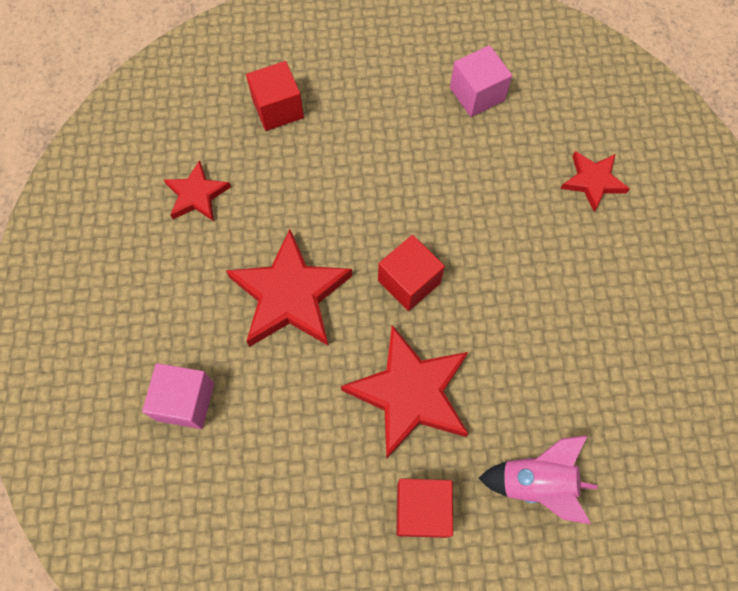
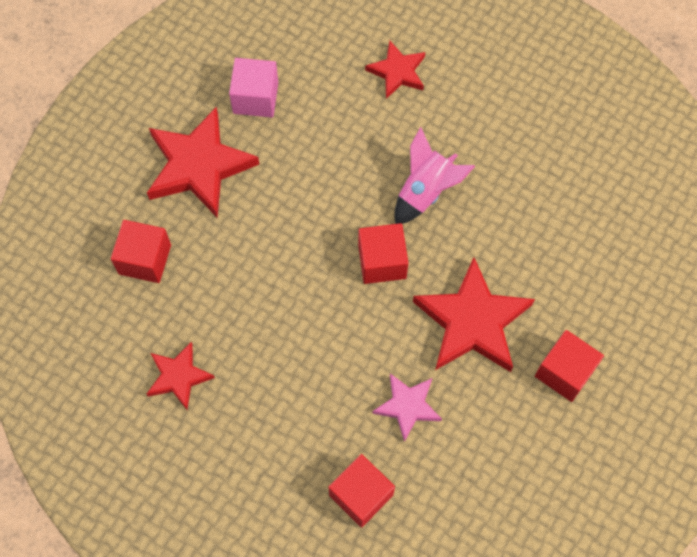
camera: 55 degrees left, 0 degrees up
(185, 401) = (361, 495): pink cube -> red cube
(290, 295) = (328, 358): red star -> red star (199, 166)
(291, 388) = (407, 406): none -> pink star
(536, 483) = (597, 280): pink rocket -> pink rocket (426, 191)

